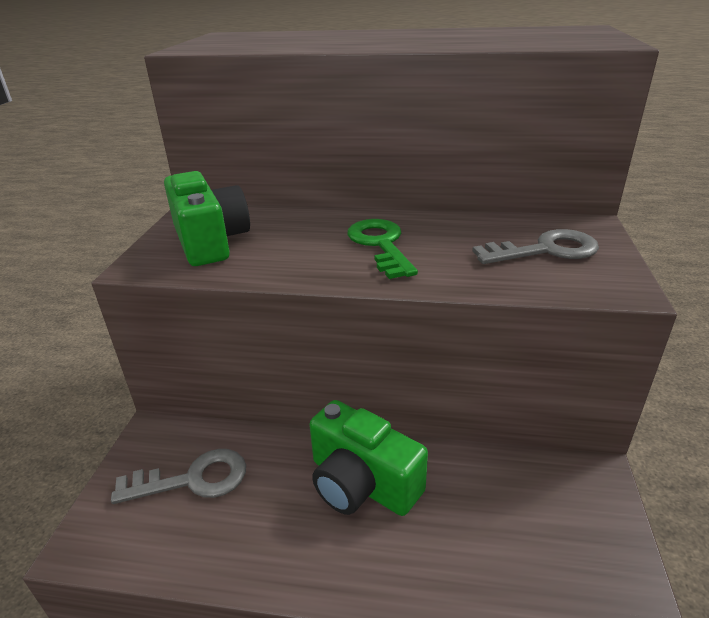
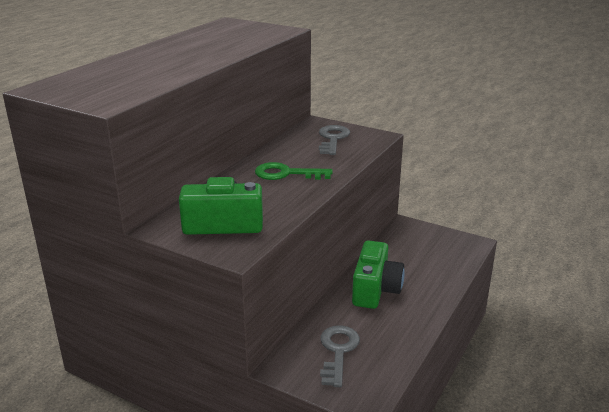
camera: 70 degrees left, 5 degrees down
(361, 483) = (375, 289): green camera -> green camera turned 45 degrees counterclockwise

